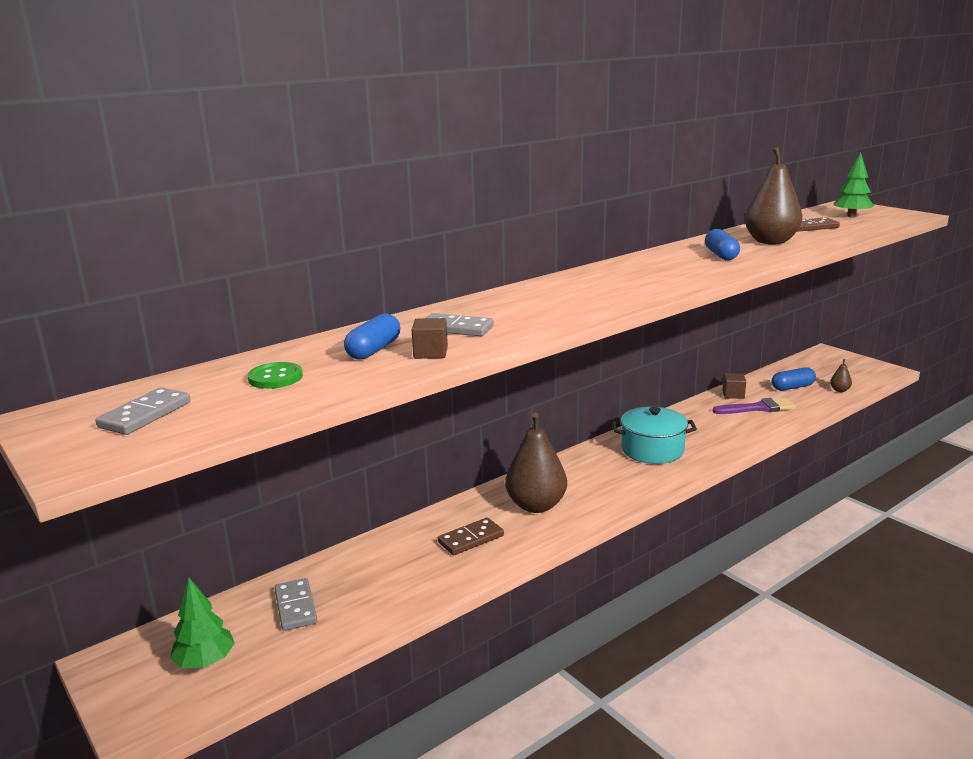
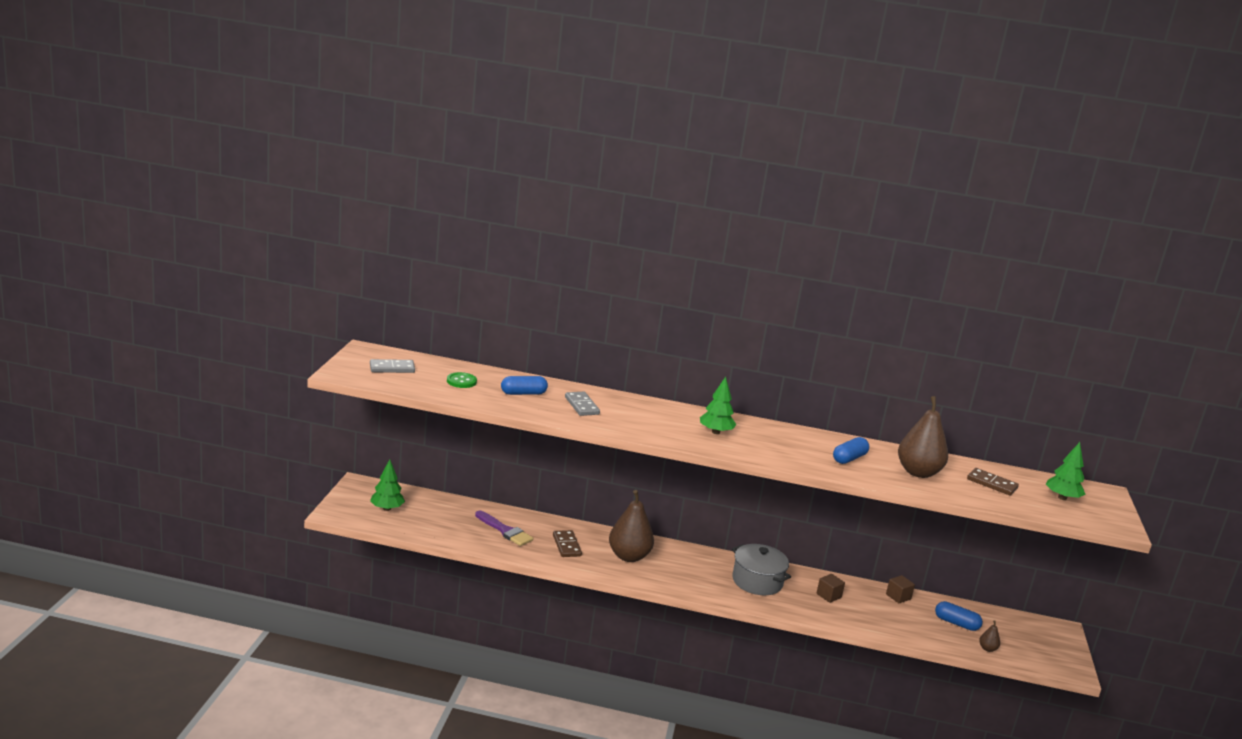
camera: 45 degrees right, 0 degrees up
(296, 607) = (448, 515): grey domino -> none
(430, 353) = (539, 408): brown cube -> brown cube (828, 595)
(471, 539) = (567, 545): brown domino -> brown domino turned 60 degrees clockwise
(606, 287) = (716, 432): none -> green tree
(652, 450) = (757, 581): turquoise pot -> grey pot
(758, 408) = (891, 613): purple brush -> purple brush (505, 531)

